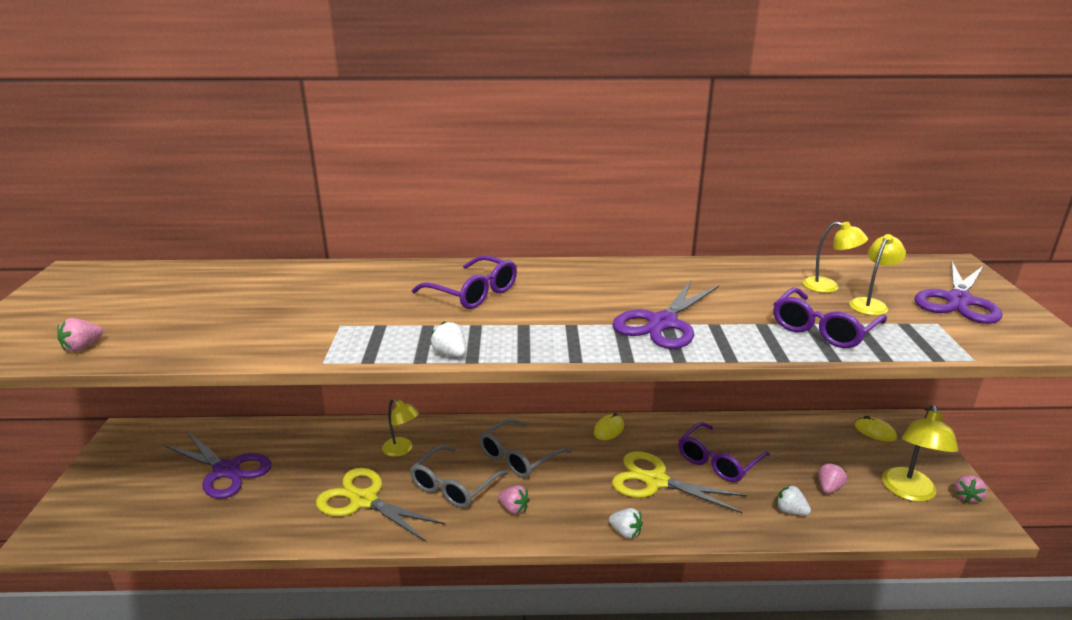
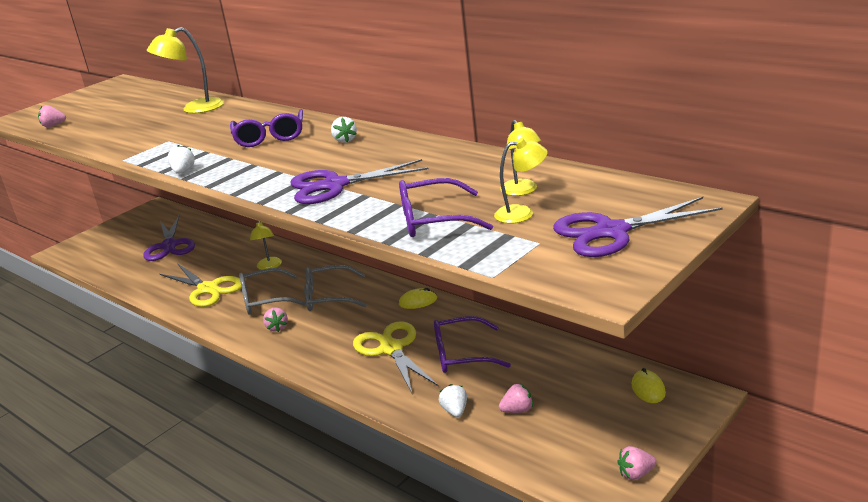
camera: 45 degrees right, 0 degrees up
(364, 500) = (208, 289): yellow scissors -> yellow scissors turned 150 degrees clockwise
(625, 532) = (319, 371): white strawberry -> white strawberry (345, 140)
(909, 492) = (584, 445): yellow lamp -> yellow lamp (194, 109)

